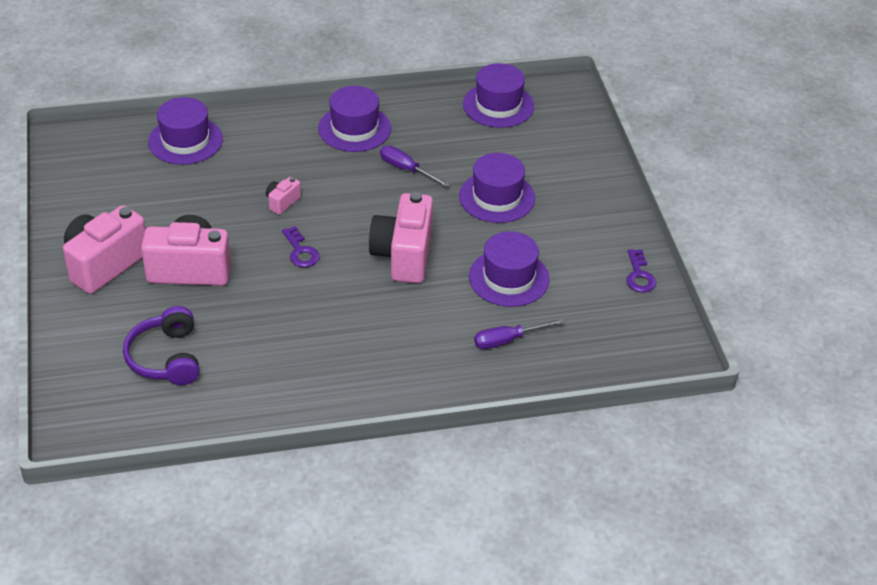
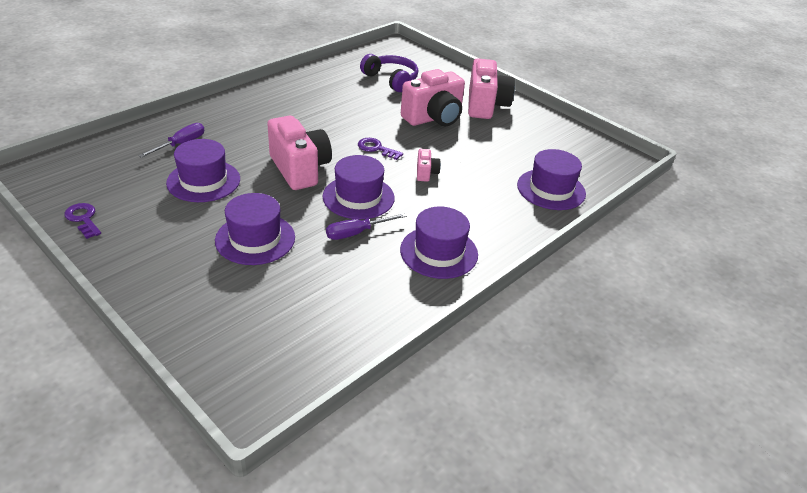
camera: 145 degrees right, 5 degrees down
(406, 169) = (357, 233): purple screwdriver -> purple screwdriver turned 150 degrees clockwise
(498, 105) = (322, 341): purple hat -> purple hat (358, 197)

